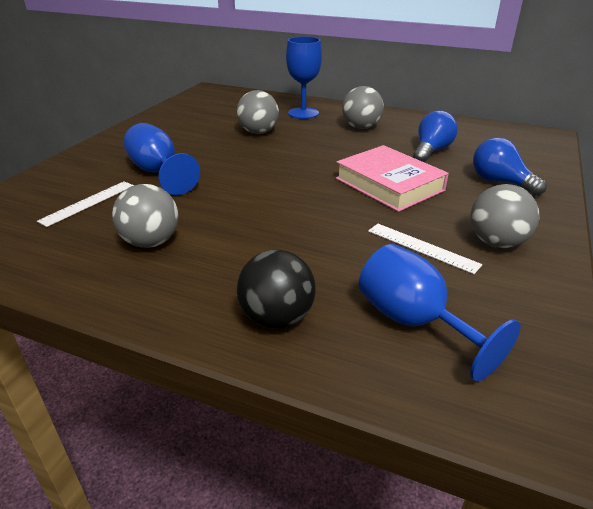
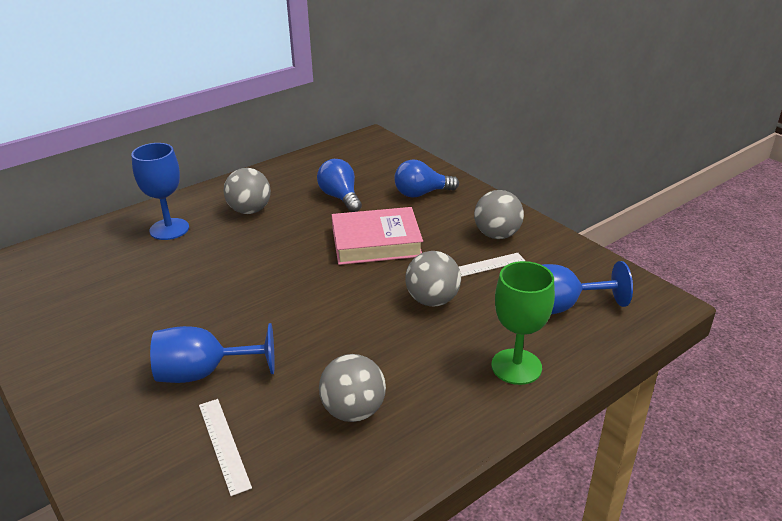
camera: 60 degrees left, 0 degrees up
(258, 132) = (182, 274): grey ball -> grey ball (432, 300)
(277, 318) = (516, 366): black ball -> green goblet

